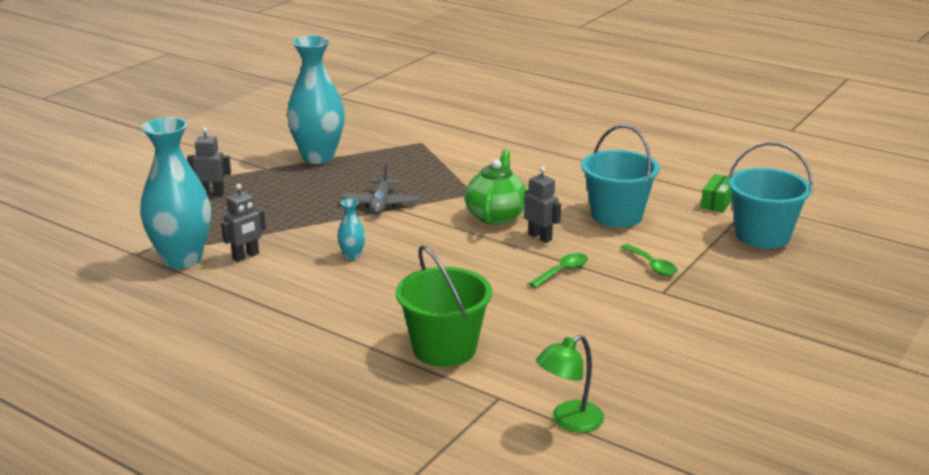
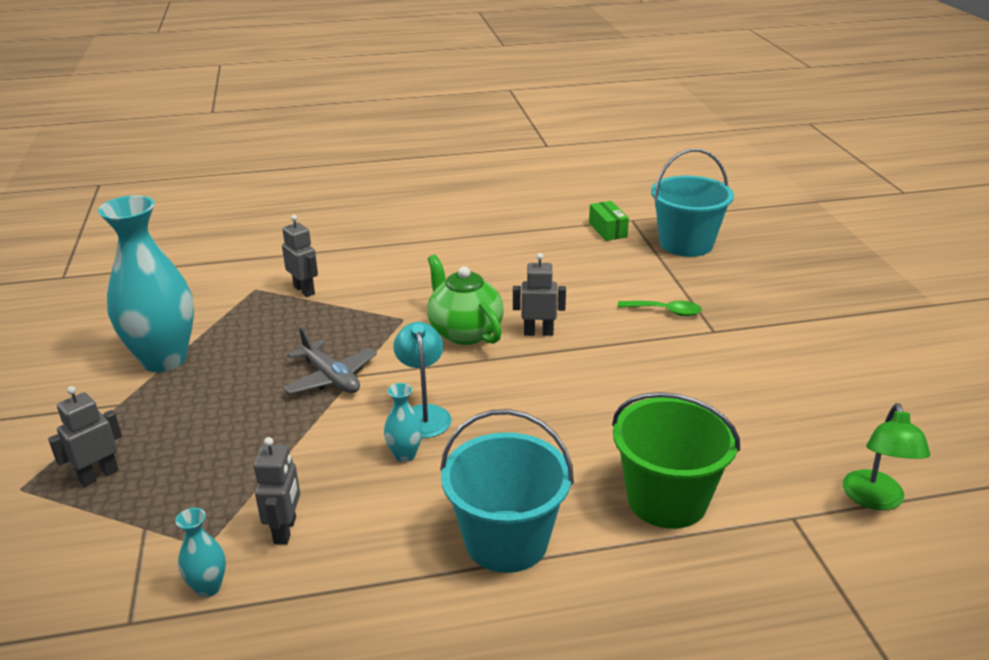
camera: 45 degrees left, 5 degrees up
(182, 259) = (208, 587): turquoise vase -> turquoise vase, size x0.42
(395, 243) = (424, 414): none -> turquoise lamp
(446, 154) = (304, 290): none -> grey robot
(562, 271) = (615, 356): green spoon -> none
(616, 215) = (559, 279): turquoise bucket -> turquoise bucket (506, 541)

